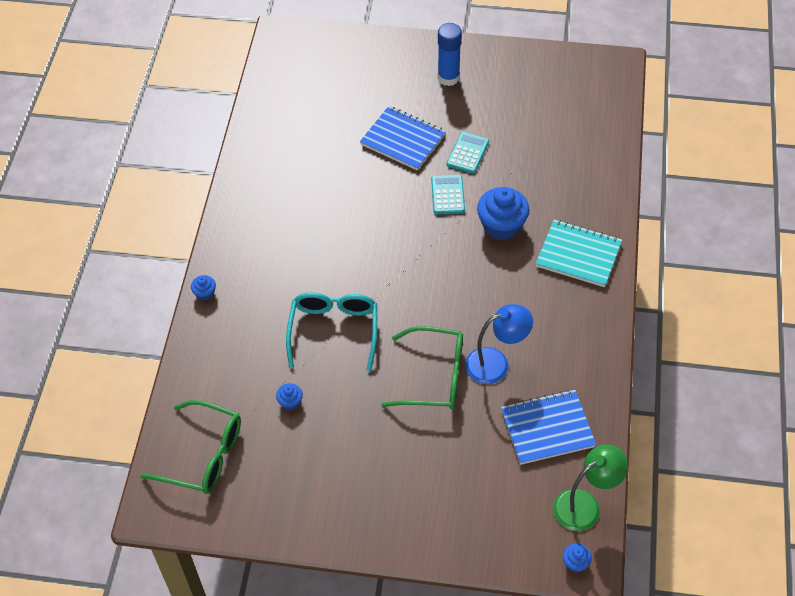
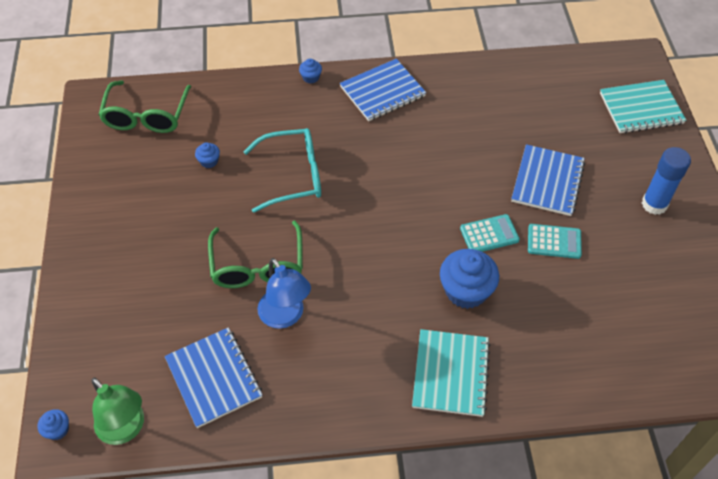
camera: 75 degrees right, 0 degrees up
(249, 236) = (382, 92): none -> blue notebook
(342, 53) = (641, 108): none -> turquoise notebook

